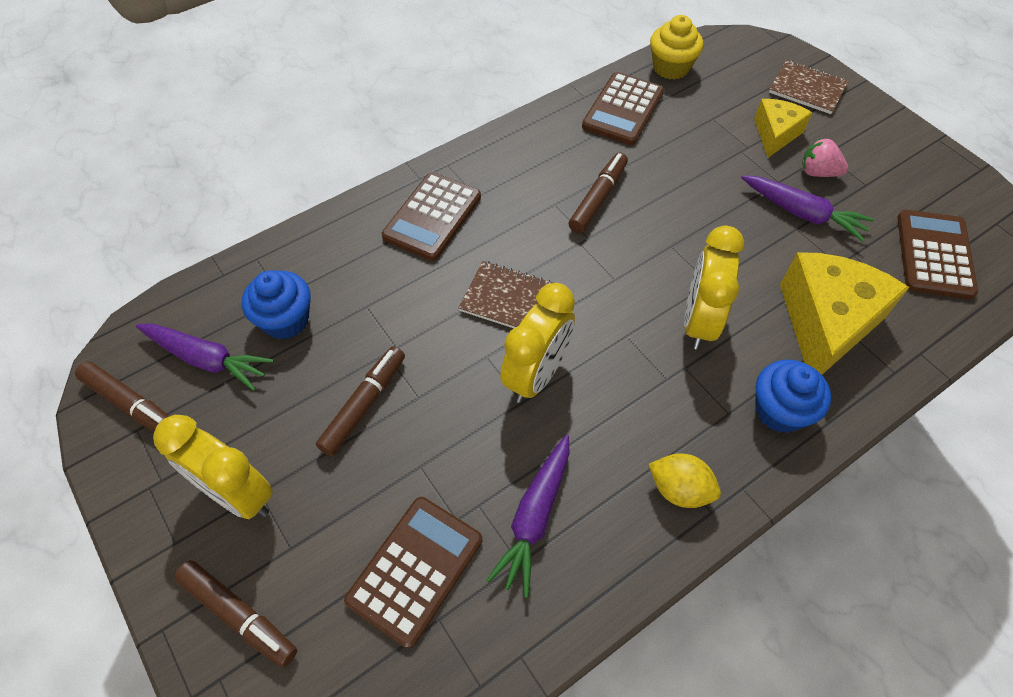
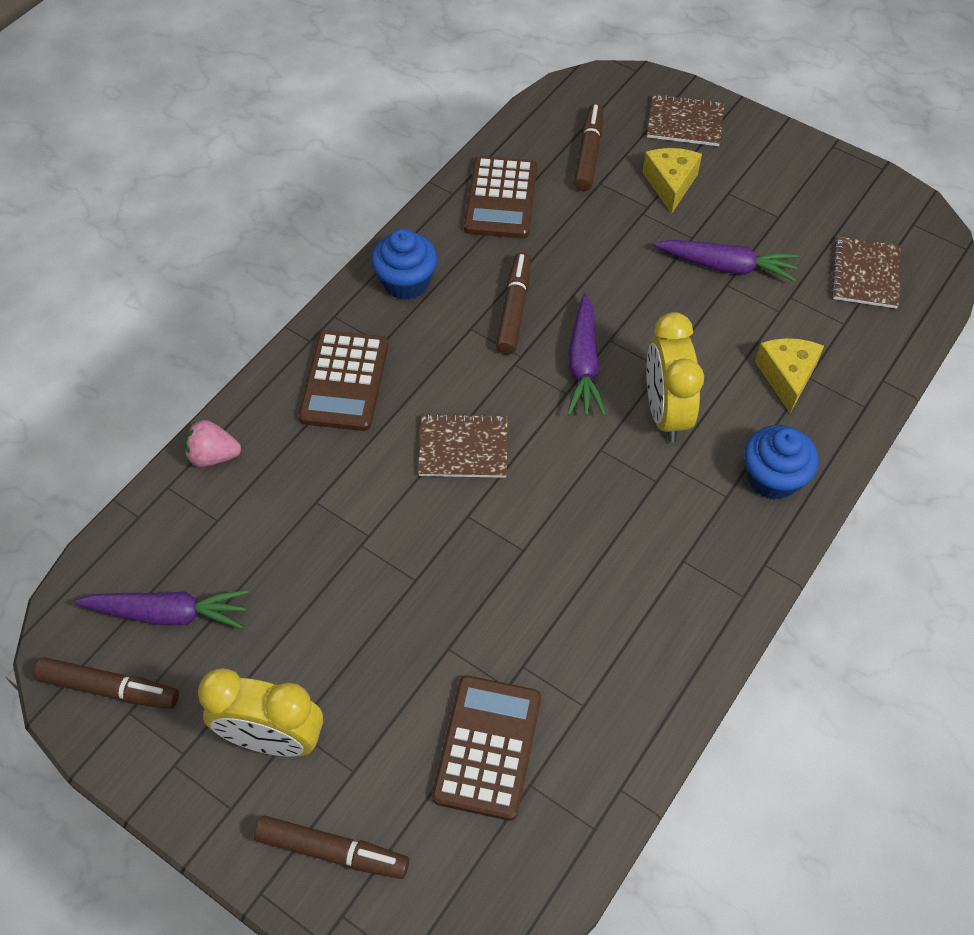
camera: 20 degrees left, 0 degrees up
(285, 320) = (235, 544): blue cupcake -> blue cupcake (406, 282)
(364, 404) = (362, 605): brown marker -> brown marker (588, 154)
(534, 517) = (581, 658): purple carrot -> purple carrot (583, 364)
(536, 375) = (526, 518): yellow clock -> none
(671, 67) = (533, 134): yellow cupcake -> none
(679, 489) = (707, 585): yellow lemon -> none
(818, 172) = (727, 216): pink strawberry -> pink strawberry (213, 456)
(826, 323) = (787, 377): yellow cheese -> yellow cheese, size x0.56
(934, 255) = (865, 274): brown calculator -> brown notebook

